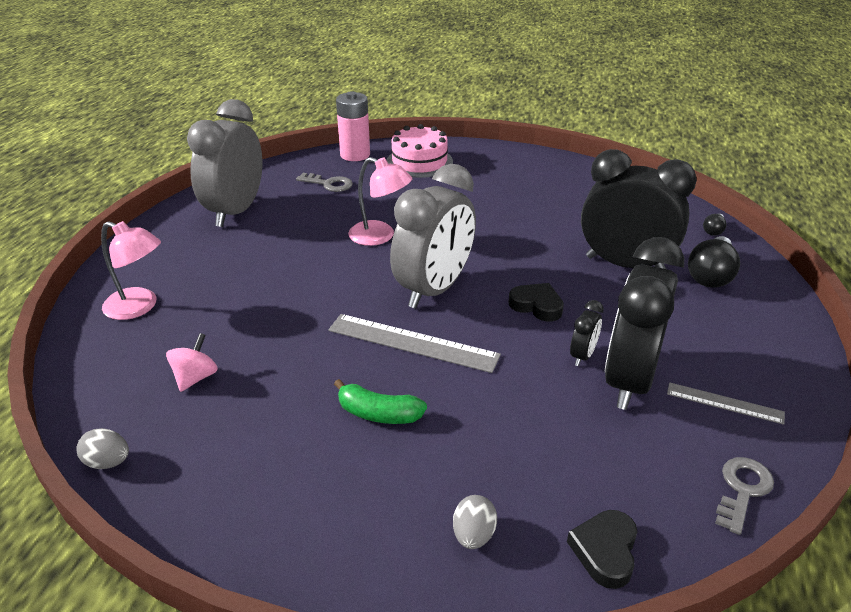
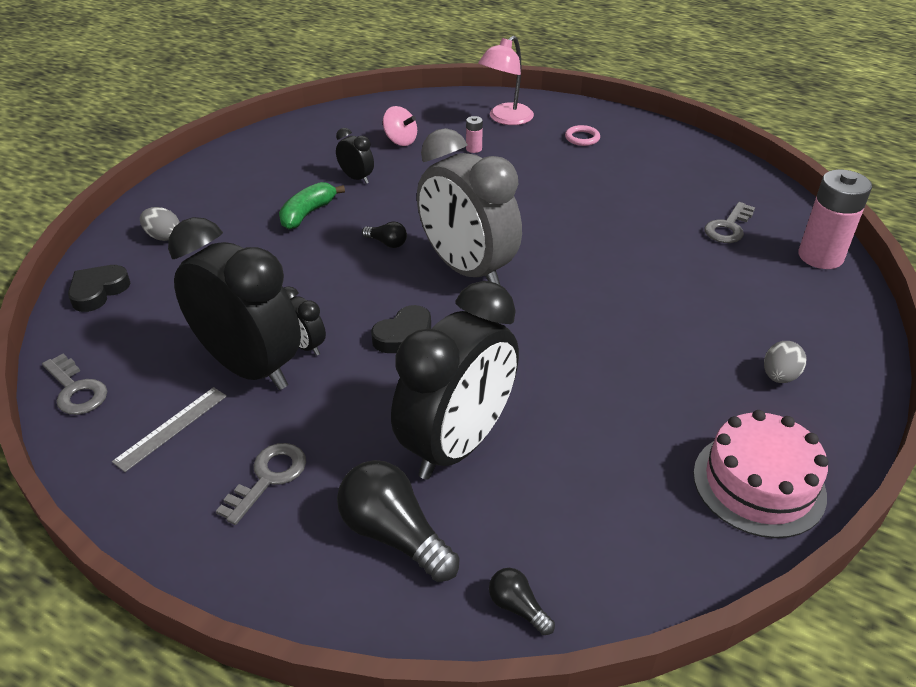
camera: 105 degrees right, 5 degrees up
(108, 462) = (334, 113): grey egg -> grey egg (779, 376)
(186, 255) = (582, 138): none -> pink ring
(213, 319) = (474, 149): none -> pink battery
(235, 212) = (664, 164): grey clock -> none
(292, 393) = (356, 178): none -> black clock
(380, 236) = (589, 249): pink lamp -> none
(413, 342) = (387, 243): grey ruler -> black light bulb
(419, 162) = (800, 311): pink cake -> pink cake (759, 484)
(605, 551) = (98, 291): black heart -> black heart turned 90 degrees counterclockwise
(720, 336) = (268, 478): none -> grey key

